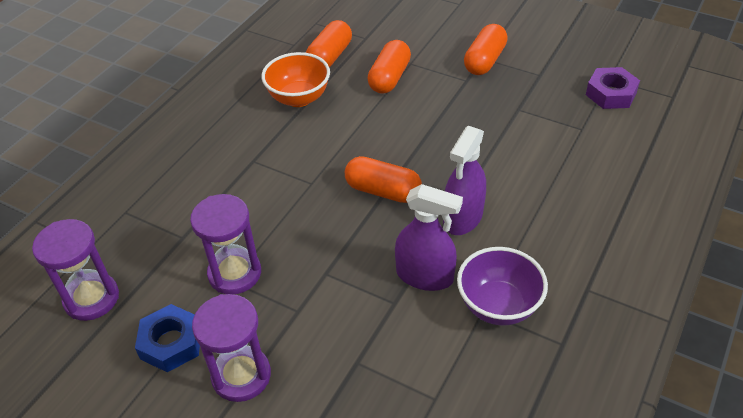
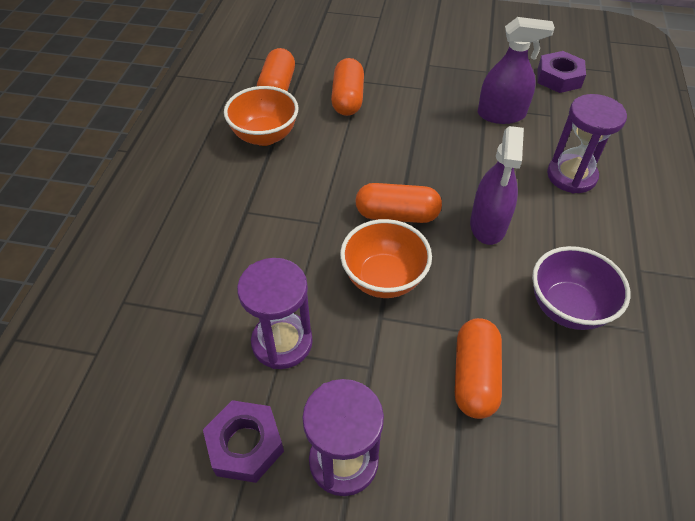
camera: 20 degrees left, 5 degrees up
(91, 298) = (125, 417): purple hourglass -> purple hourglass (571, 176)
(171, 343) = (245, 445): blue nut -> purple nut
(344, 242) = (383, 278): none -> orange bowl
(425, 276) = (482, 294): purple spray bottle -> purple spray bottle (501, 114)
(484, 61) = (430, 67): orange capsule -> orange capsule (475, 377)

